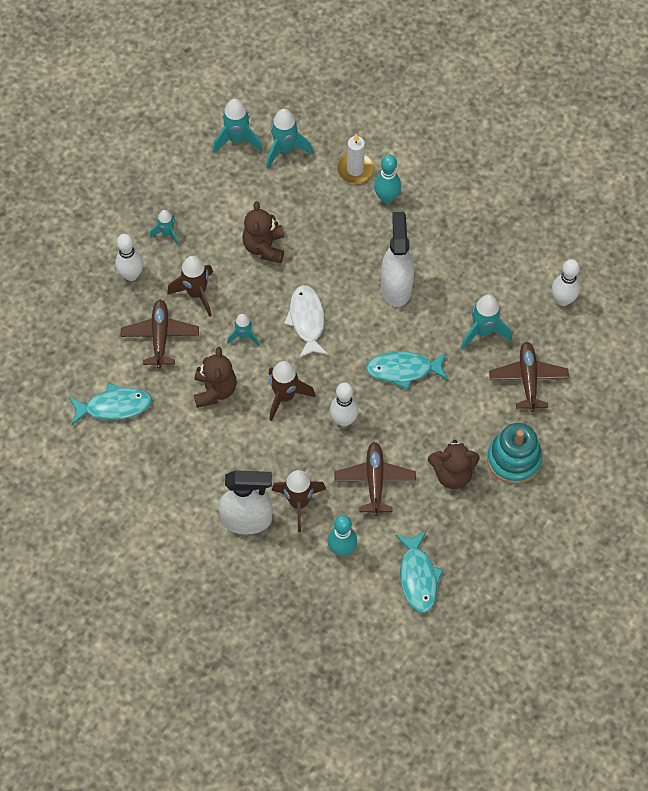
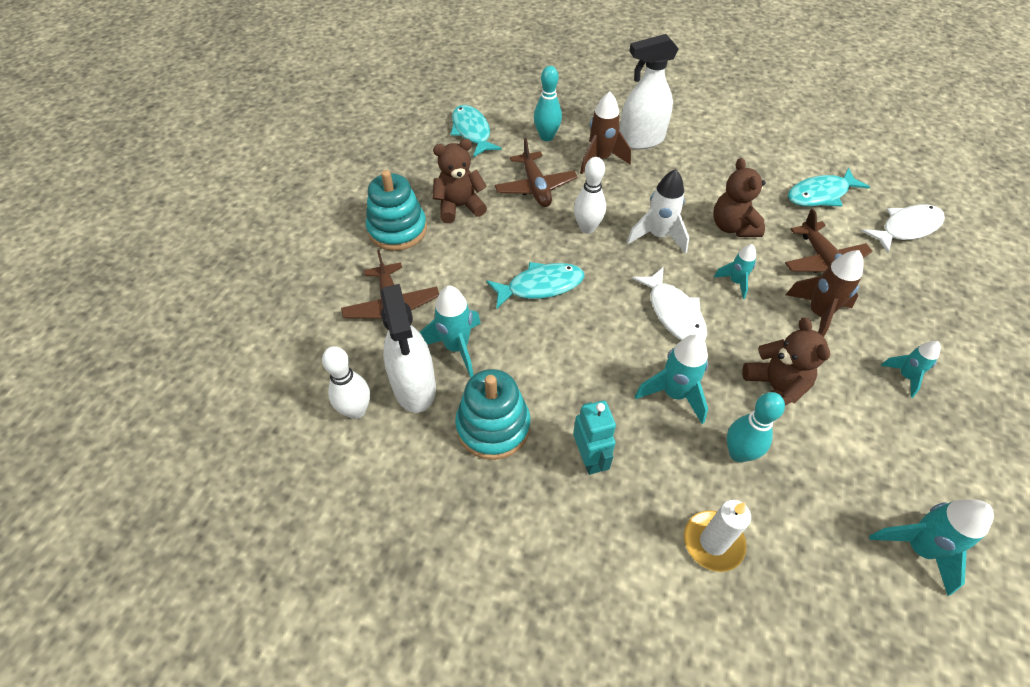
camera: 165 degrees right, 10 degrees down
(66, 352) = (906, 228): none -> white fish
(131, 275) = (906, 317): white bowling pin -> none
(285, 149) = (837, 550): turquoise rocket -> turquoise rocket (674, 394)
(285, 396) = (658, 236): brown rocket -> white rocket
(386, 197) = (645, 504): turquoise bowling pin -> turquoise bowling pin (738, 453)
(396, 286) = (583, 377): white spray bottle -> white spray bottle (414, 387)
(411, 232) = (589, 458): none -> turquoise robot
(469, 267) = (493, 426): none -> turquoise stacking toy

